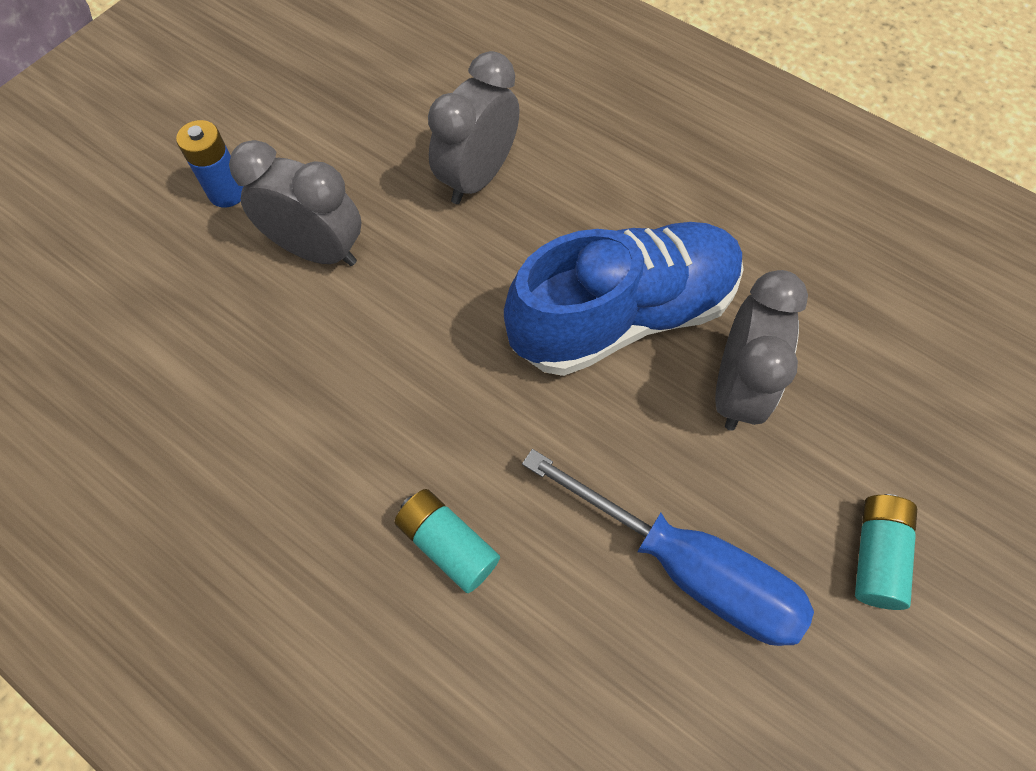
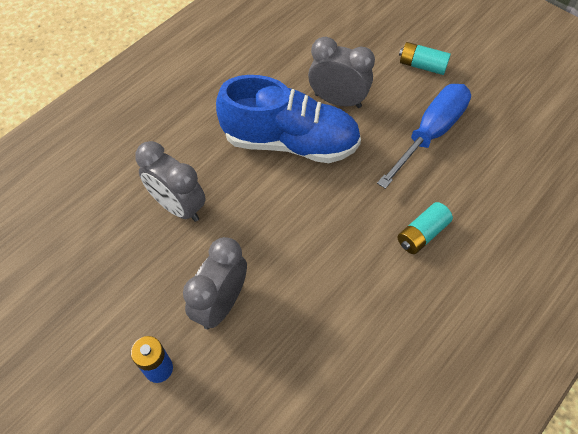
camera: 85 degrees left, 5 degrees down
(623, 316) = (290, 142): blue shoe -> blue shoe turned 120 degrees clockwise

